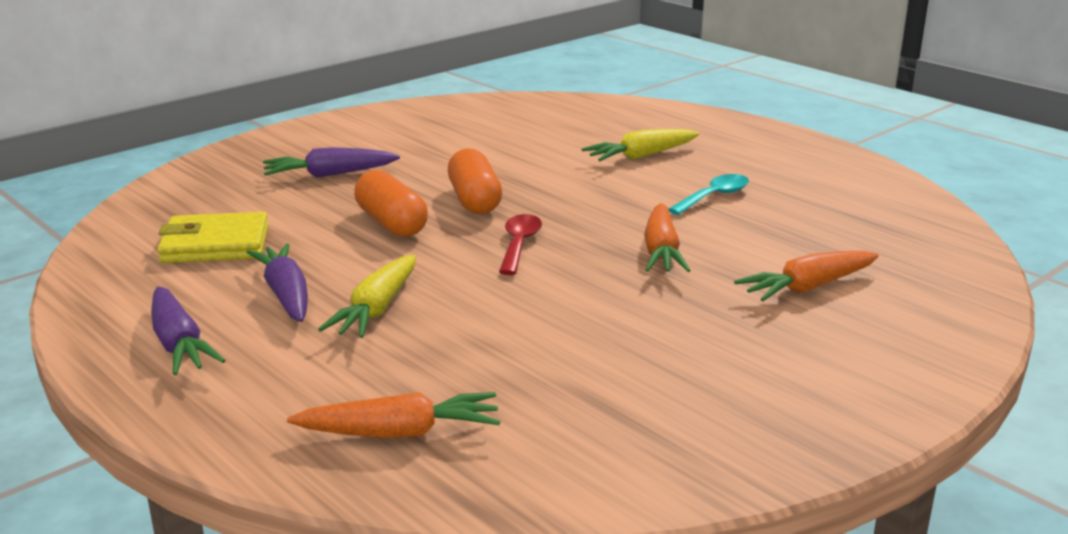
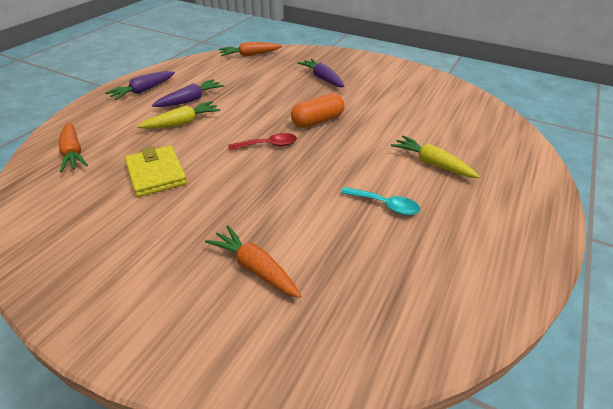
camera: 70 degrees right, 15 degrees up
(215, 244) = (232, 74): yellow wallet -> yellow wallet (156, 174)
(376, 309) = (182, 123): yellow carrot -> yellow carrot turned 150 degrees clockwise
(391, 223) = (275, 106): orange capsule -> none
(661, 251) = (283, 195): orange carrot -> orange carrot (250, 55)

